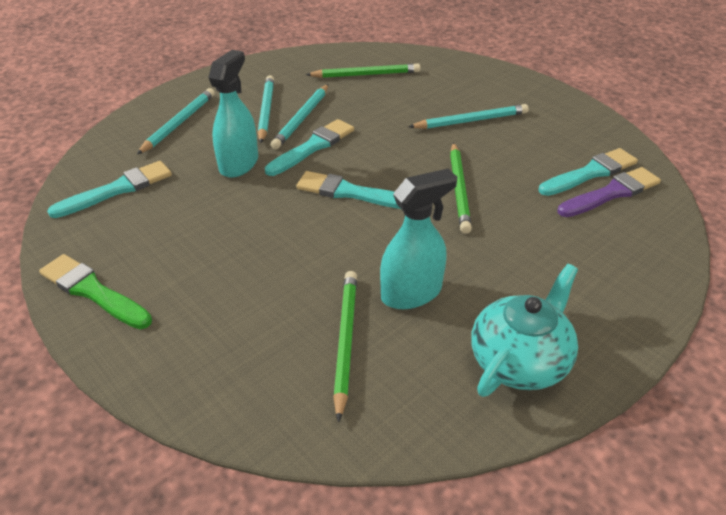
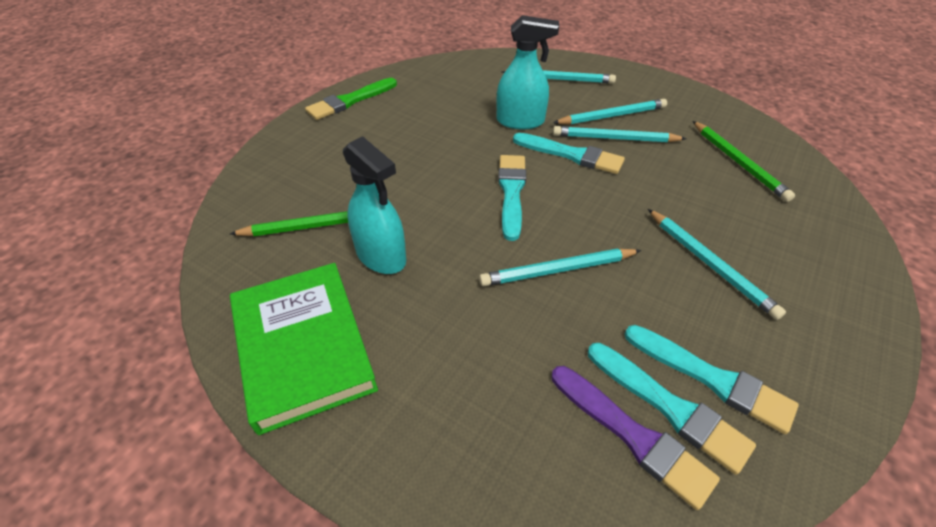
camera: 75 degrees right, 5 degrees up
(93, 291) = (350, 101): green brush -> green brush turned 150 degrees counterclockwise
(117, 189) = (458, 78): turquoise brush -> turquoise brush (712, 379)
(459, 189) = (557, 270): green pencil -> turquoise pencil
(519, 360) = (303, 347): turquoise teapot -> green book

